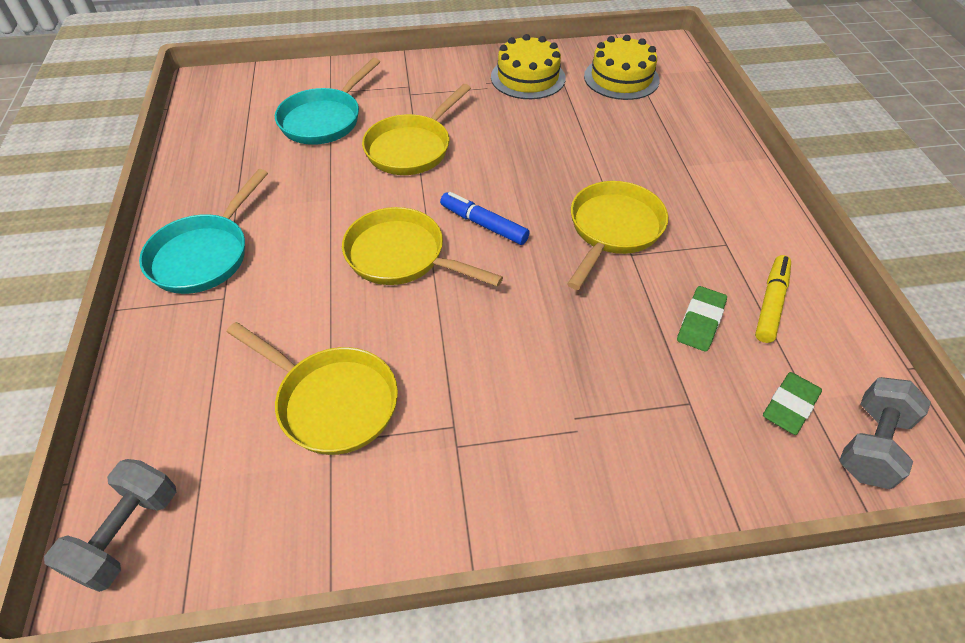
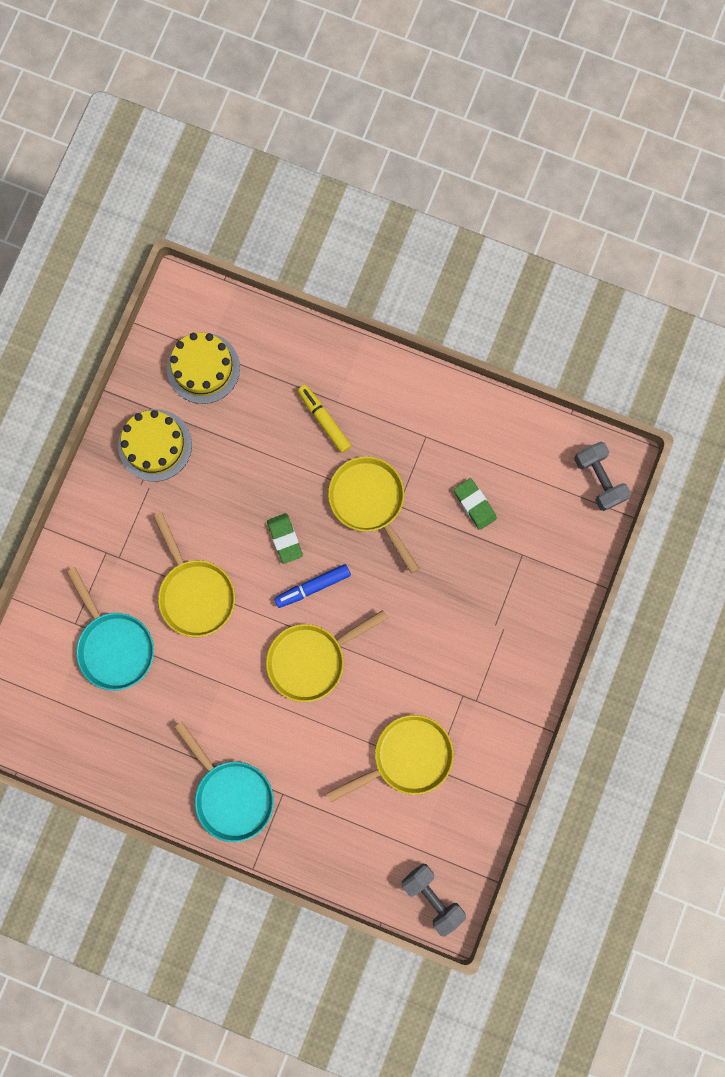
camera: 60 degrees left, 30 degrees up
(771, 303) = (486, 450): yellow marker -> yellow marker (324, 420)
(789, 406) = (555, 501): green eraser -> green eraser (285, 539)

